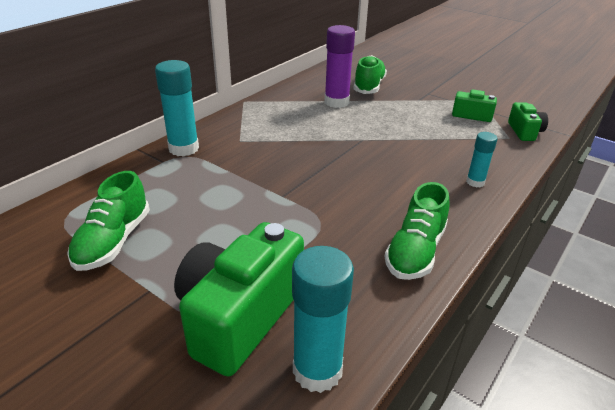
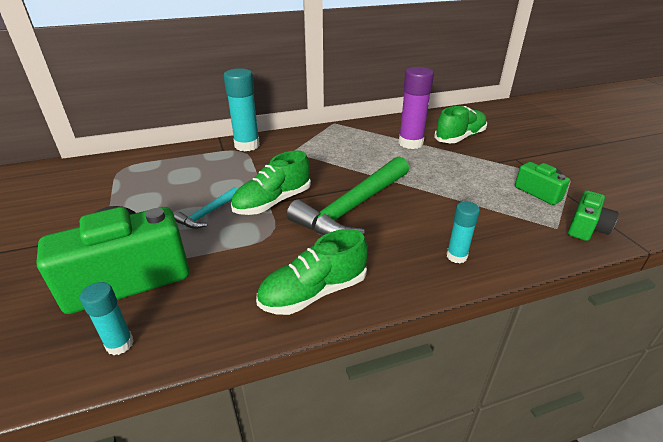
camera: 35 degrees right, 0 degrees up
(113, 241) = (128, 192): green shoe -> green shoe (273, 202)
(237, 227) = (208, 213): none -> turquoise hammer
(317, 370) = (120, 344): turquoise glue stick -> turquoise glue stick, size x0.56
(359, 173) = (353, 207): none -> green hammer

